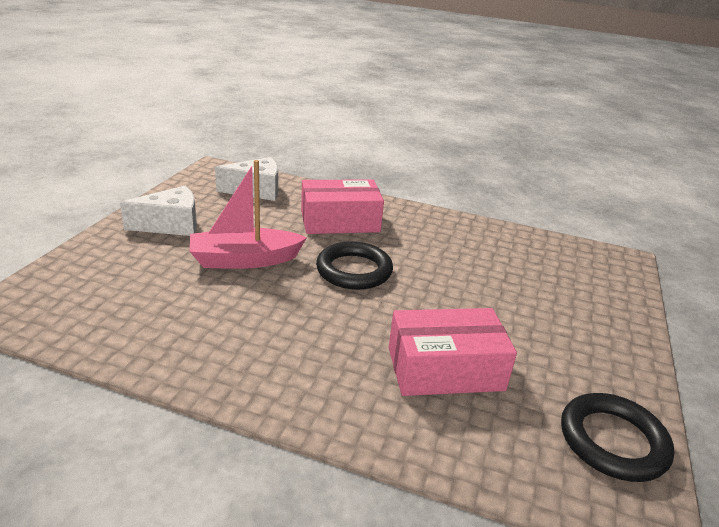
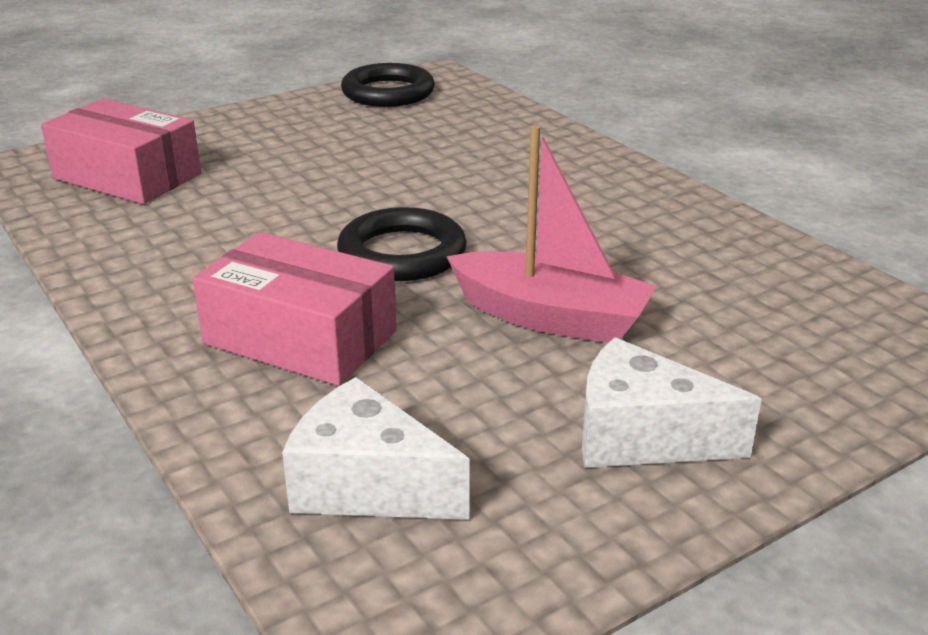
camera: 140 degrees left, 0 degrees up
(445, 369) = (446, 151): pink box -> pink box (127, 176)

